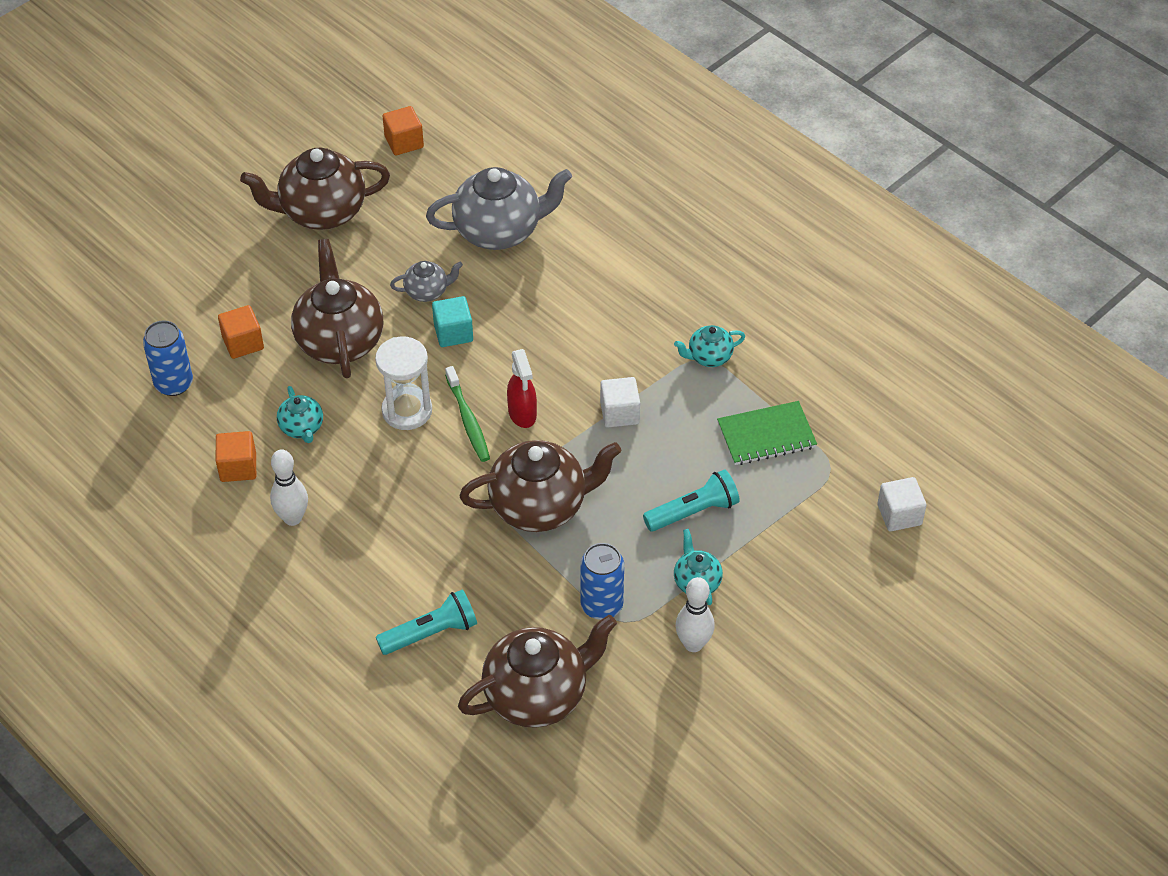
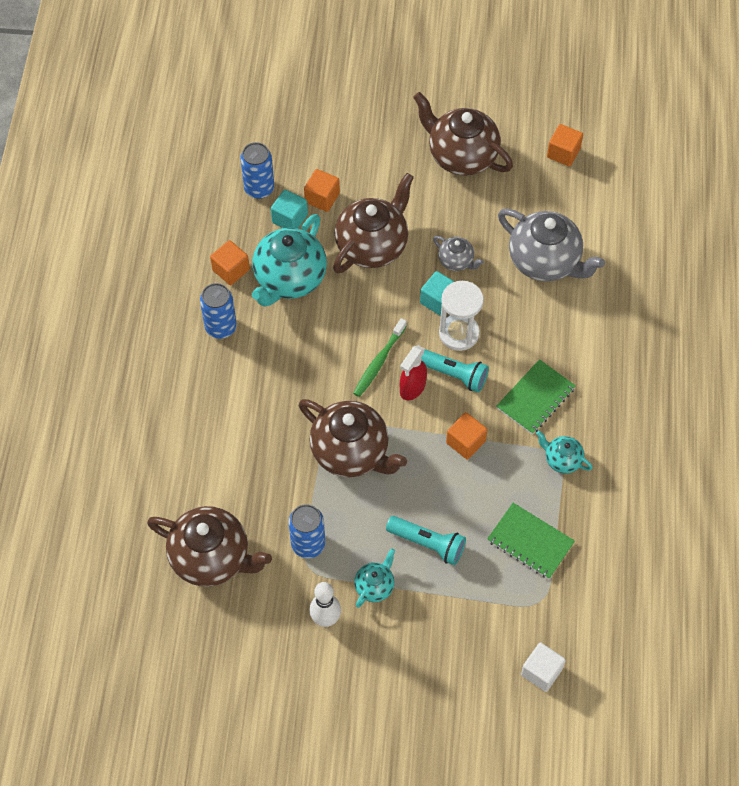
camera: 50 degrees right, 10 degrees up
(236, 383) = (290, 219): none -> turquoise cube
(292, 518) = (221, 327): white bowling pin -> blue can
(302, 428) = (289, 279): turquoise teapot -> turquoise teapot, size x2.04
(407, 411) = (354, 323): white hourglass -> white hourglass (459, 333)
(431, 633) = (205, 465): turquoise flashlight -> turquoise flashlight (452, 374)
(619, 413) = (465, 442): white cube -> orange cube
(629, 333) = (535, 398): none -> green notebook

